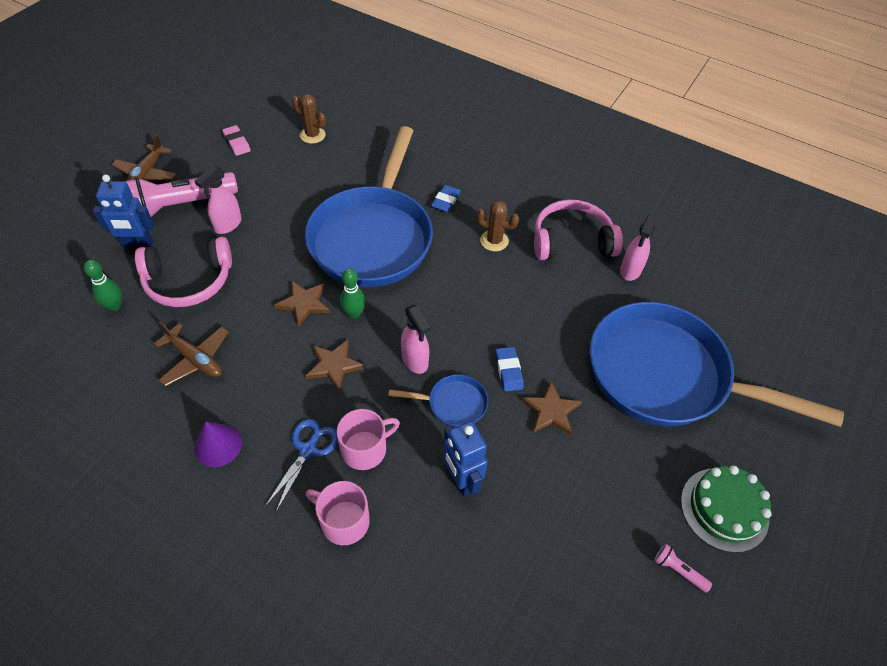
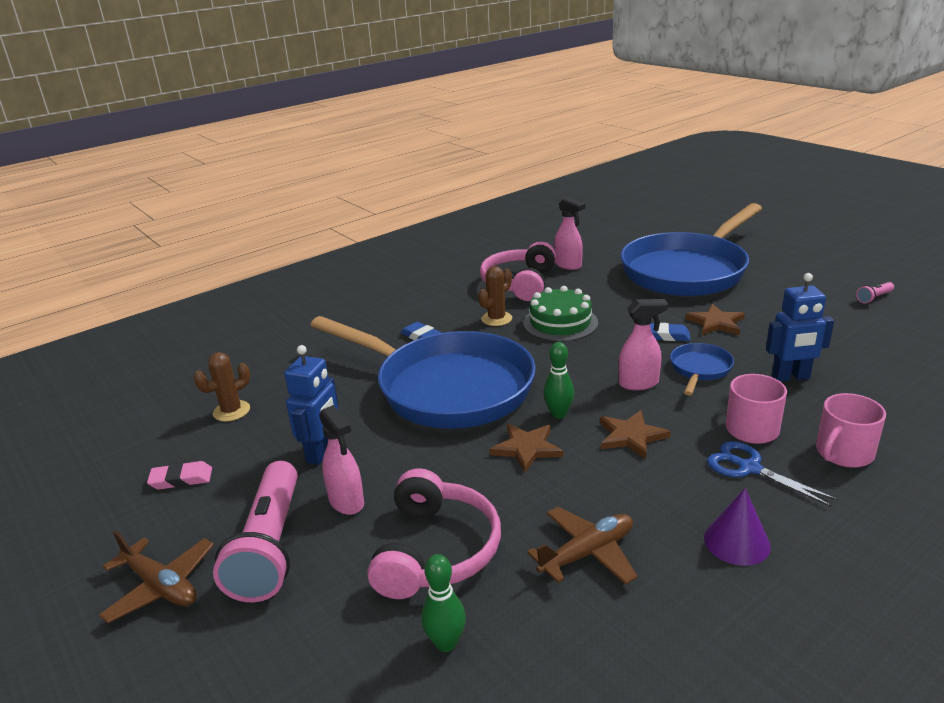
camera: 65 degrees left, 25 degrees down
(138, 245) = (323, 606): blue robot -> blue robot (322, 453)
(724, 509) = (817, 273): green cake -> green cake (560, 323)

